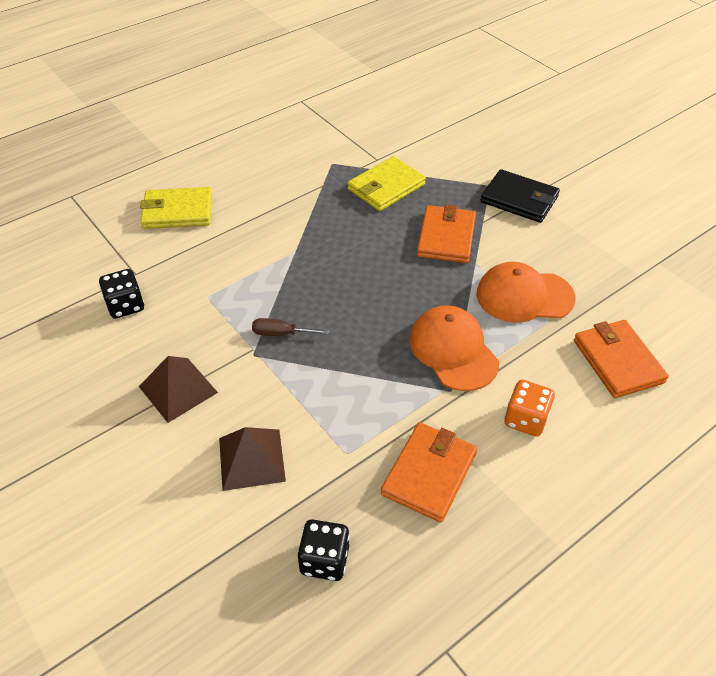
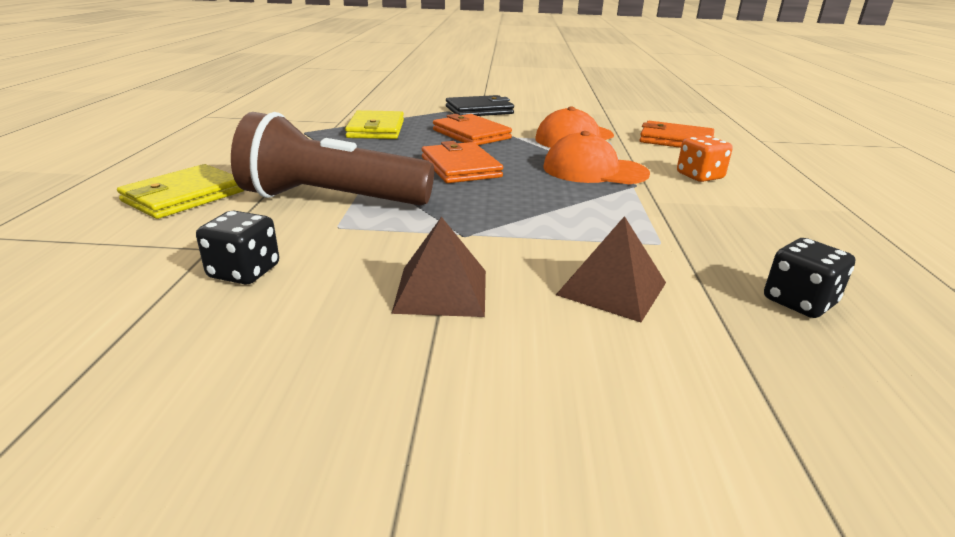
camera: 50 degrees left, 20 degrees down
(239, 266) = (331, 199): none -> brown flashlight
(281, 333) = (459, 215): brown screwdriver -> none
(429, 473) = (723, 222): orange wallet -> orange wallet (460, 167)

